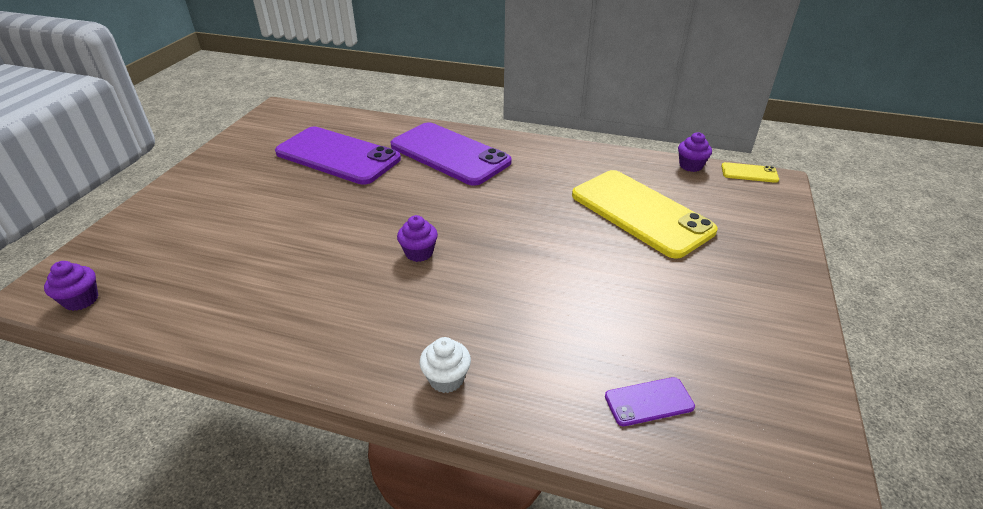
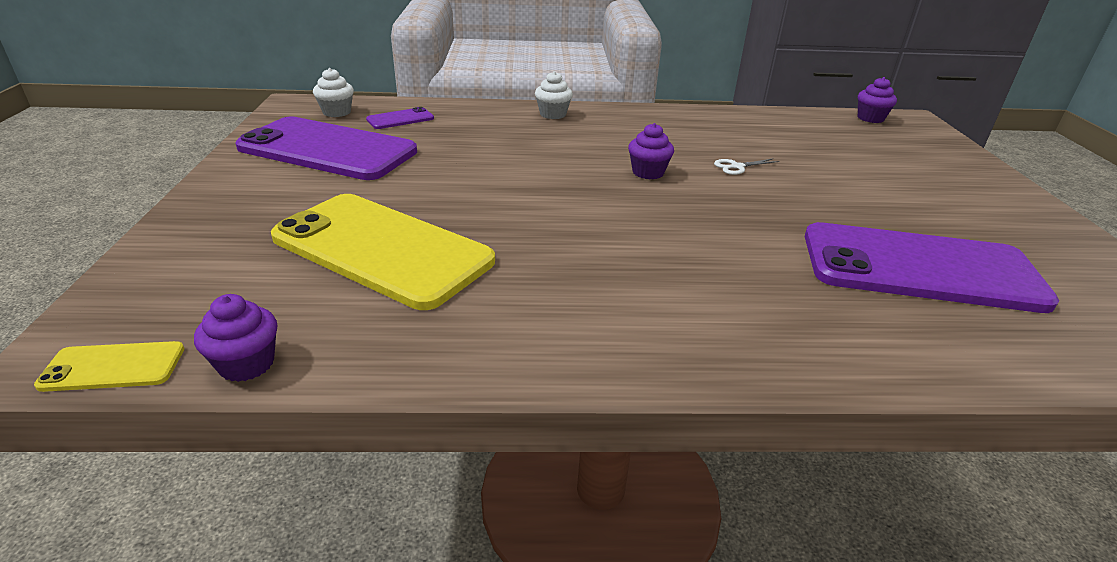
camera: 160 degrees right, 5 degrees down
(335, 247) = (737, 167): none -> white scissors
(449, 154) = (752, 304): purple phone -> purple phone (328, 149)
(742, 441) = (337, 112): none -> white cupcake

